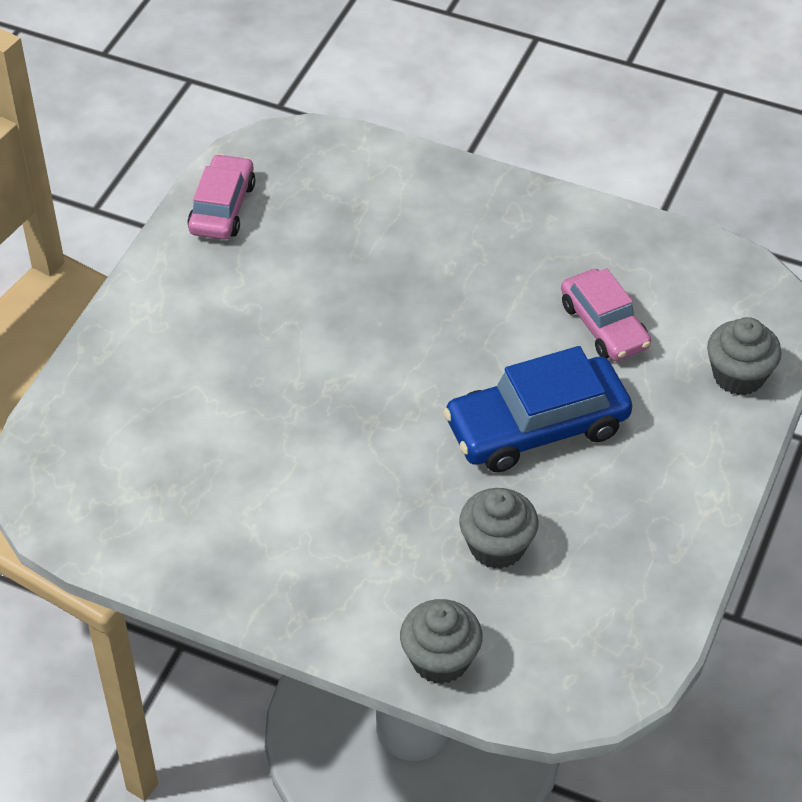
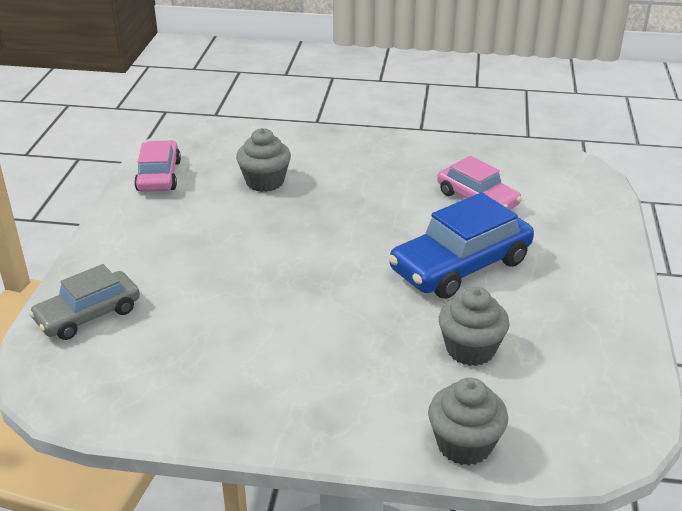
camera: 15 degrees left, 15 degrees down
(98, 410) = (88, 315): none -> grey car
(738, 375) = (590, 212): grey cupcake -> grey cupcake (265, 182)

